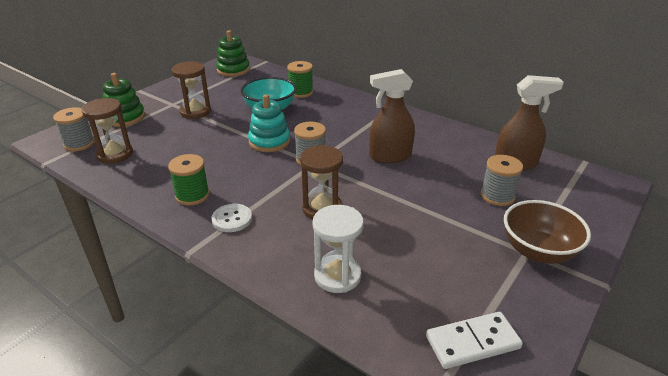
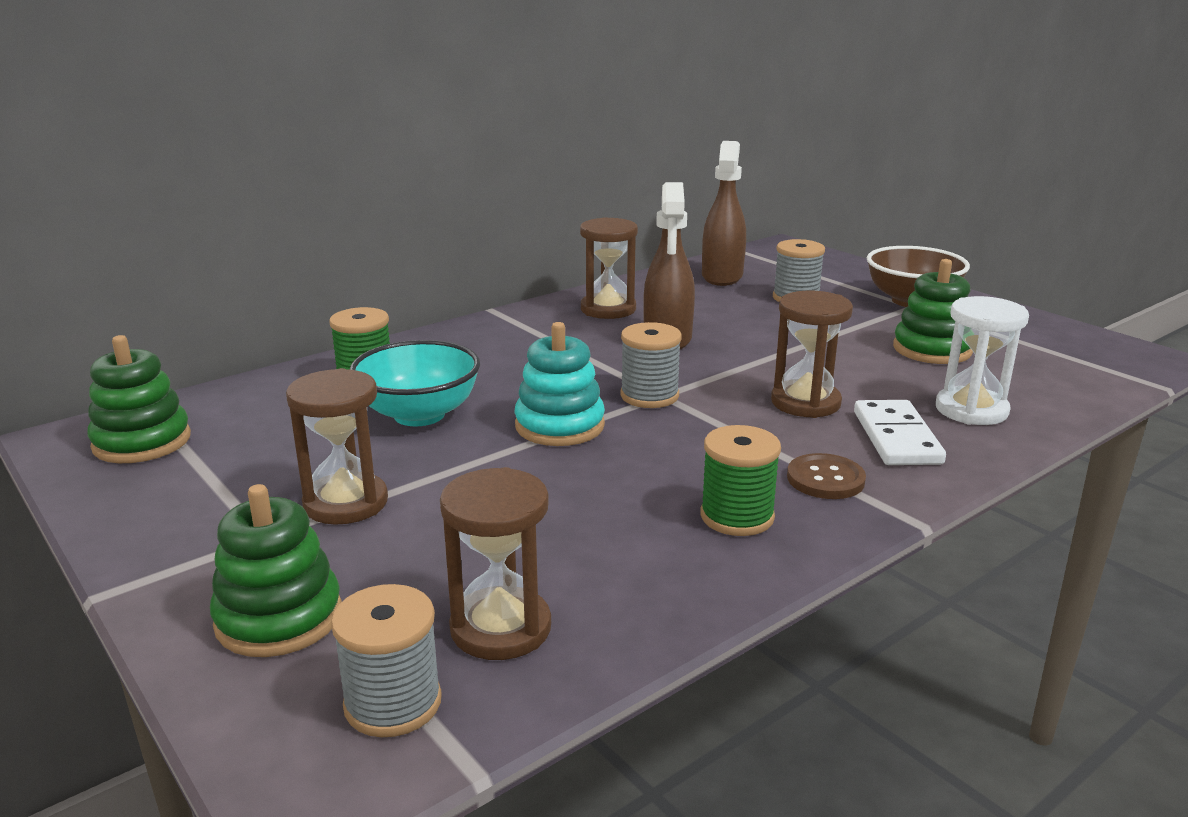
camera: 75 degrees left, 10 degrees down
(232, 219) = (825, 479): white button -> brown button
(422, 133) = (608, 309): none -> brown hourglass
(437, 260) = (932, 349): none -> green stacking toy
(472, 342) = (1073, 356): white domino -> white domino (897, 437)

